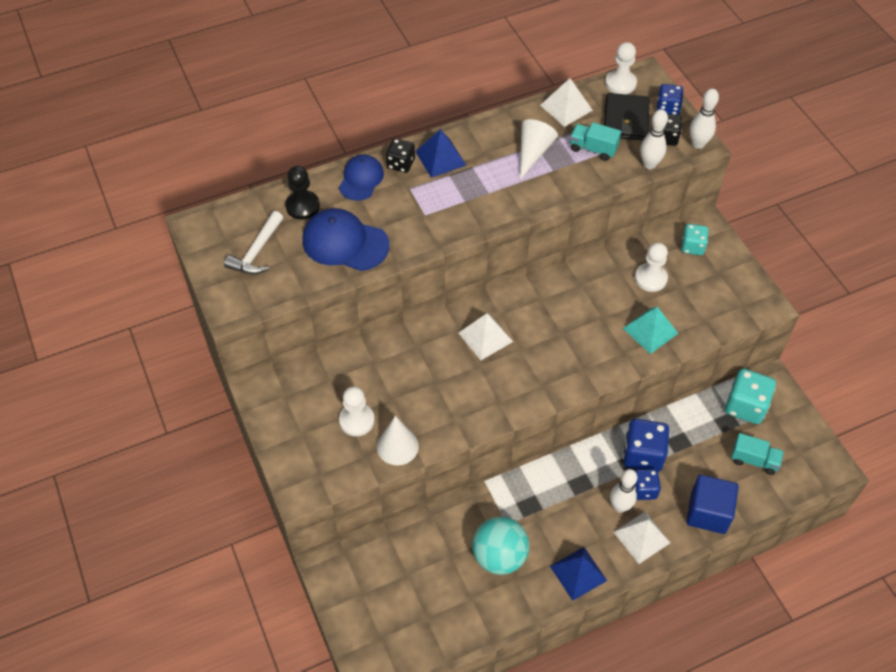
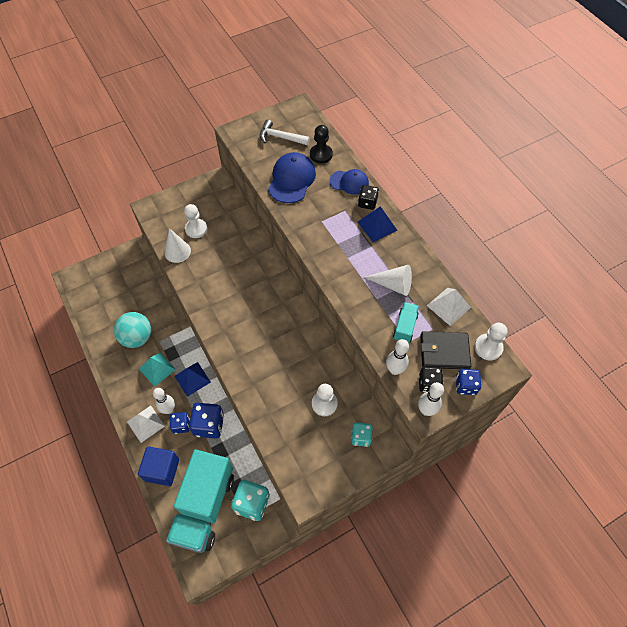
camera: 85 degrees right, 5 degrees up
(485, 337) = (262, 294): white pyramid -> none
(578, 573) = (123, 384): blue pyramid -> blue pyramid (192, 379)
(650, 330) = (274, 403): turquoise pyramid -> turquoise pyramid (157, 369)
(754, 460) = (204, 507): turquoise truck -> turquoise truck, size x2.39

